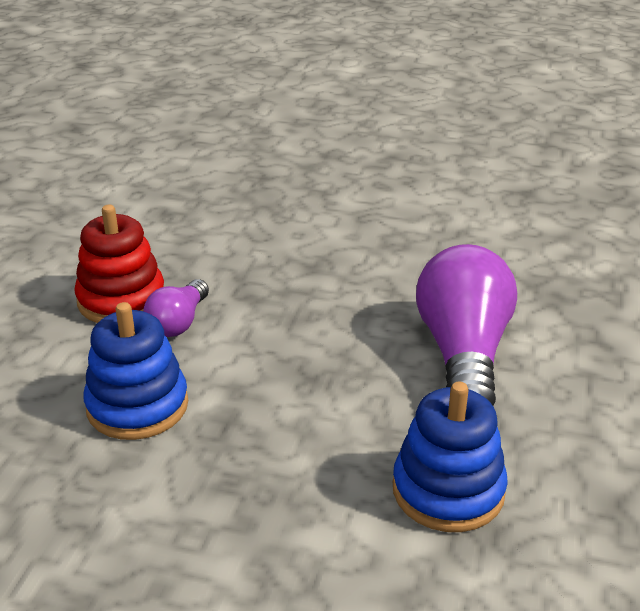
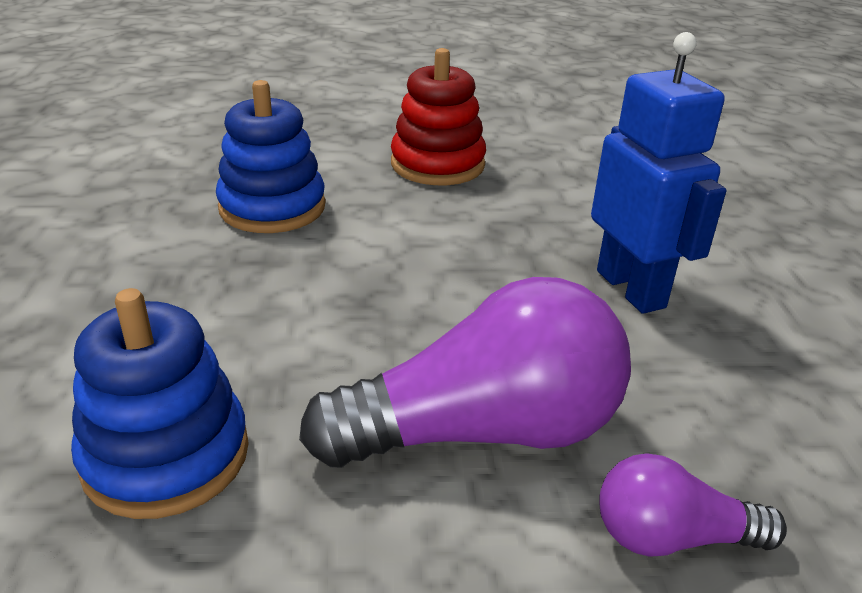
camera: 70 degrees right, 0 degrees up
(178, 322) = (419, 200): purple light bulb -> purple light bulb (671, 537)
(349, 262) = (631, 289): none -> blue robot

